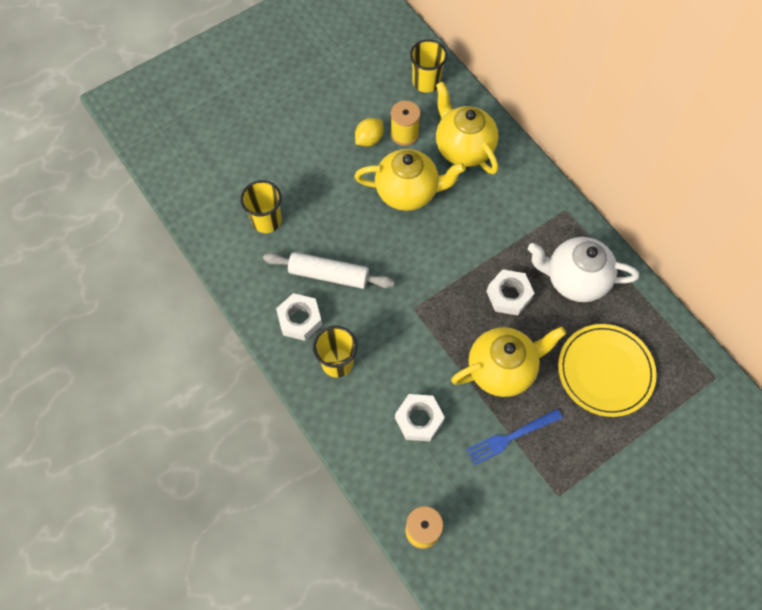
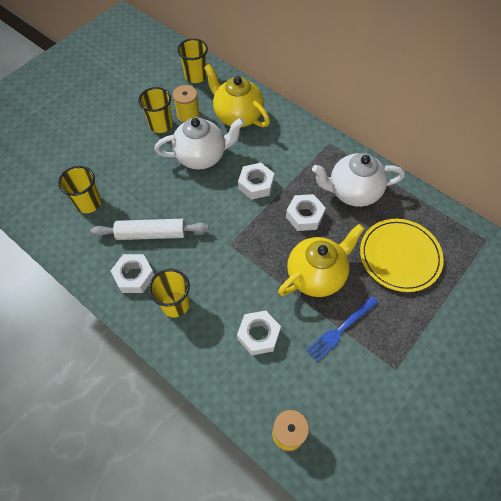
camera: 15 degrees left, 5 degrees down
(369, 140) = (161, 125): yellow lemon -> yellow cup
(408, 192) = (201, 156): yellow teapot -> white teapot
(462, 243) = (256, 184): none -> white nut

